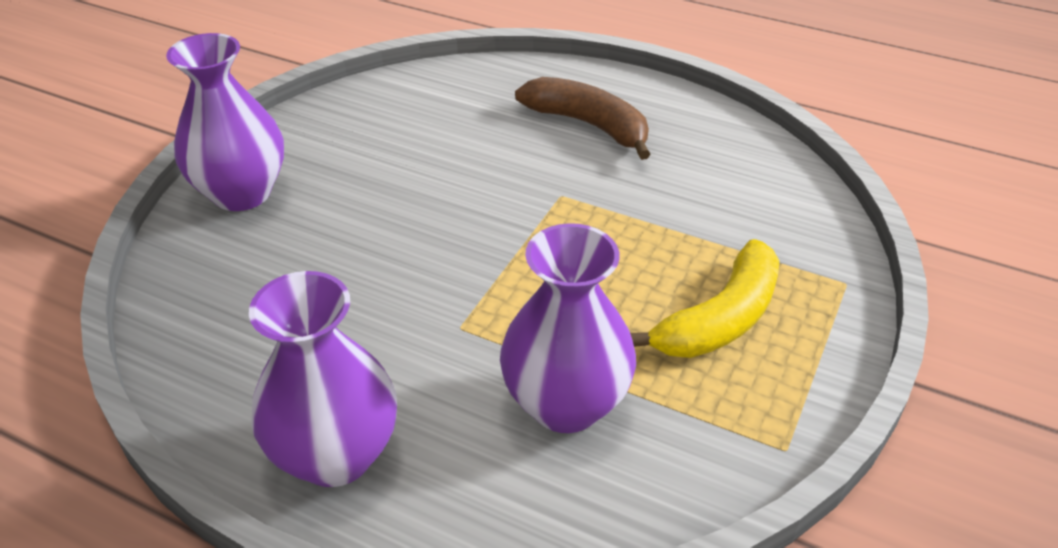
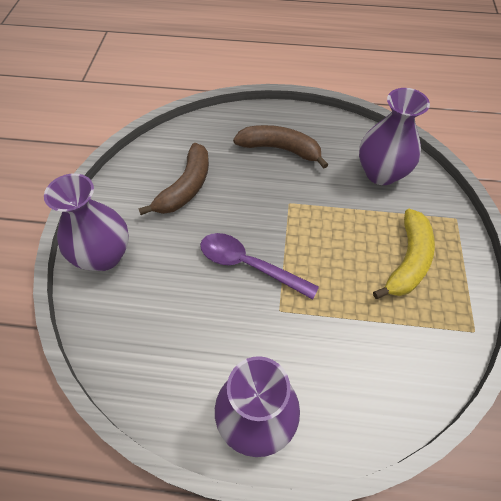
camera: 20 degrees left, 15 degrees up
(411, 140) = (185, 187): none -> brown banana
(447, 257) = (249, 265): none -> purple spoon
(565, 404) = (358, 342): purple vase -> purple vase (381, 173)

